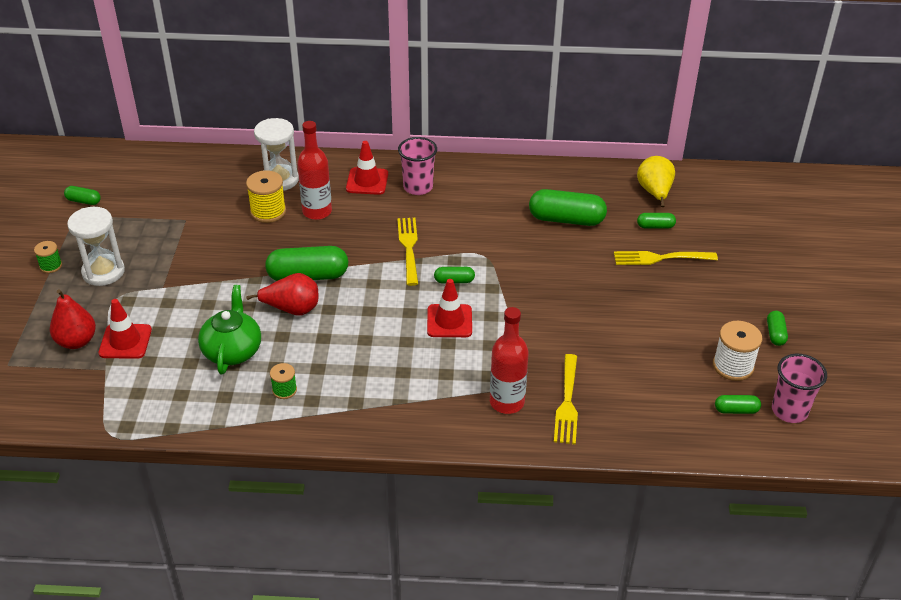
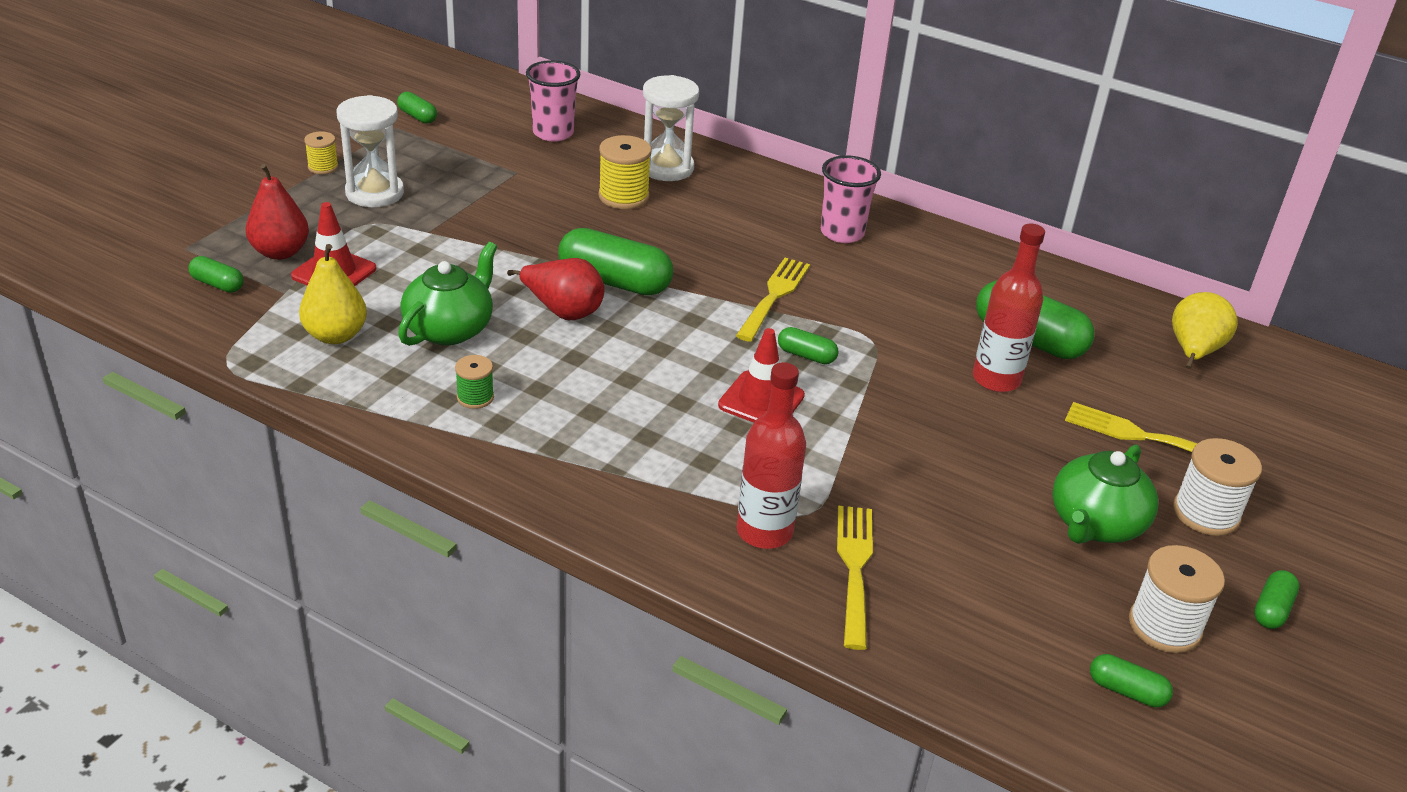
camera: 25 degrees right, 5 degrees down
(51, 266) = (323, 167): green spool -> yellow spool
(164, 385) = (335, 335): none -> yellow pear
(317, 211) = (685, 216): red bottle -> red bottle (996, 379)
(367, 181) = (778, 205): red traffic cone -> none
(567, 403) = (854, 568): yellow fork -> yellow fork turned 150 degrees clockwise
(655, 226) = (1164, 394): green capsule -> green capsule (217, 284)
(667, 322) = (1095, 524): none -> green teapot
(716, 292) = (1206, 513): none -> white spool
(789, 411) = (1223, 731): pink cup -> pink cup (553, 133)

